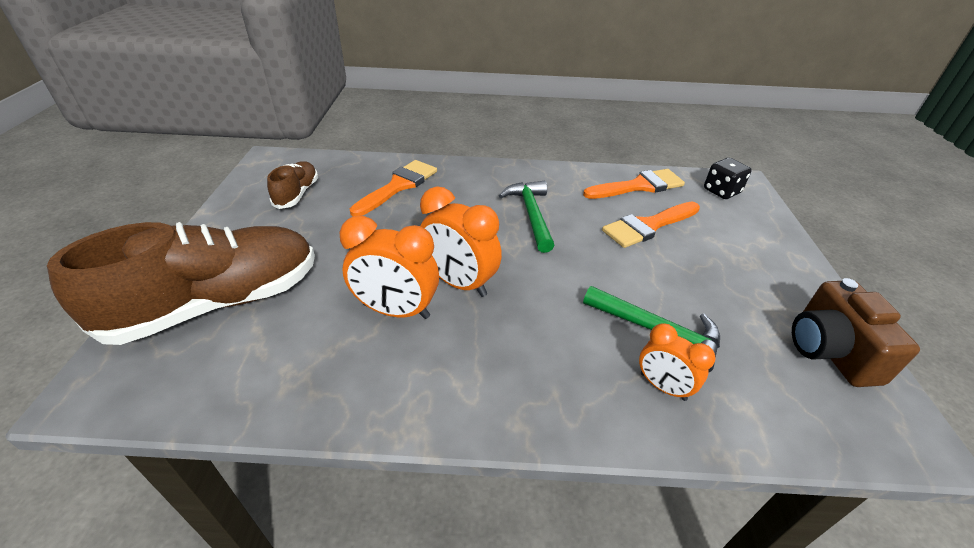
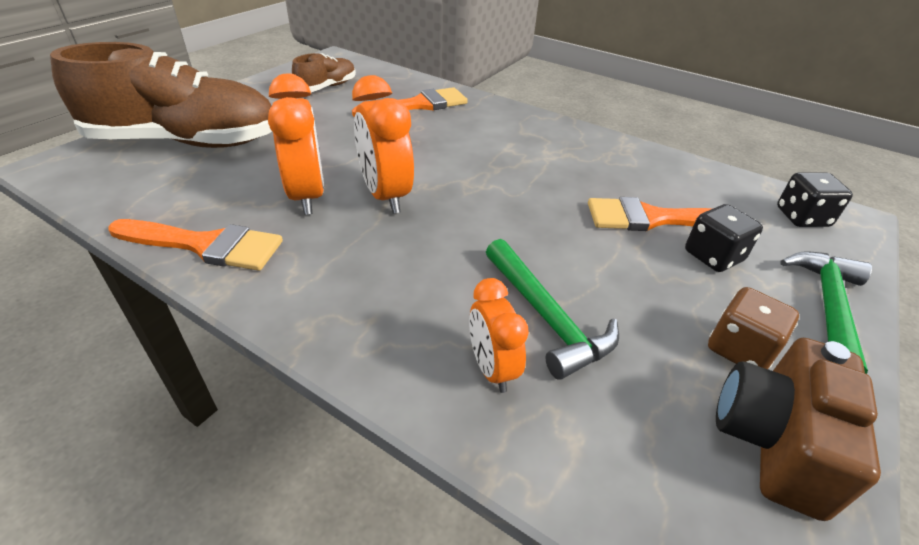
camera: 30 degrees right, 0 degrees up
(396, 311) = (307, 196): orange clock -> orange clock turned 150 degrees counterclockwise
(531, 215) = (523, 166): green hammer -> green hammer (828, 308)
(639, 186) = (686, 178): orange brush -> orange brush (206, 245)
(703, 240) = (713, 256): none -> black dice
(768, 300) = (739, 349): none -> brown dice

